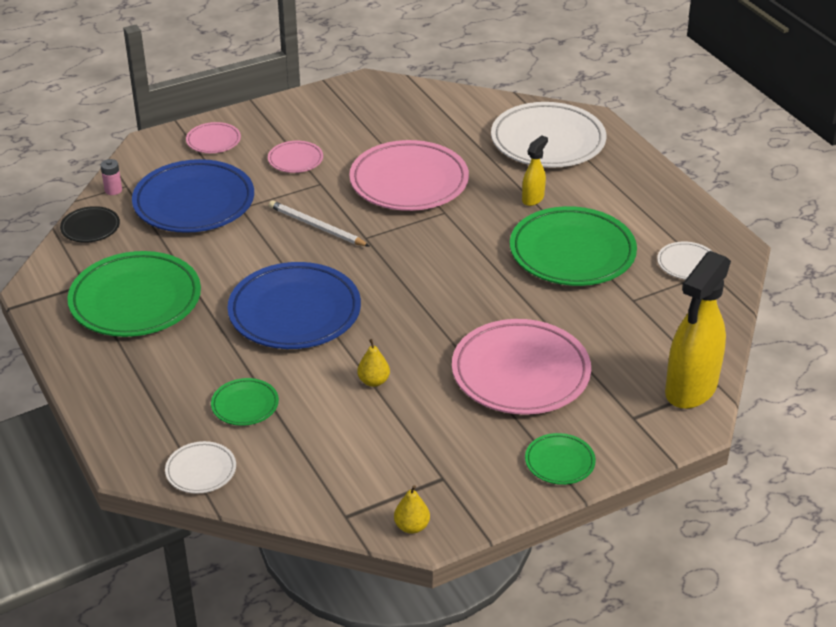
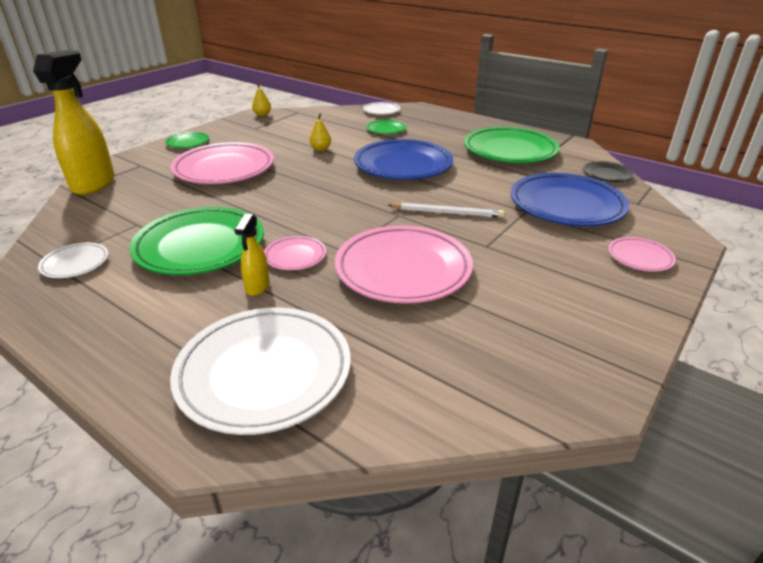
camera: 155 degrees right, 5 degrees down
(113, 190) = (639, 198): pink battery -> none
(295, 160) = (538, 261): pink plate -> pink plate (295, 256)

